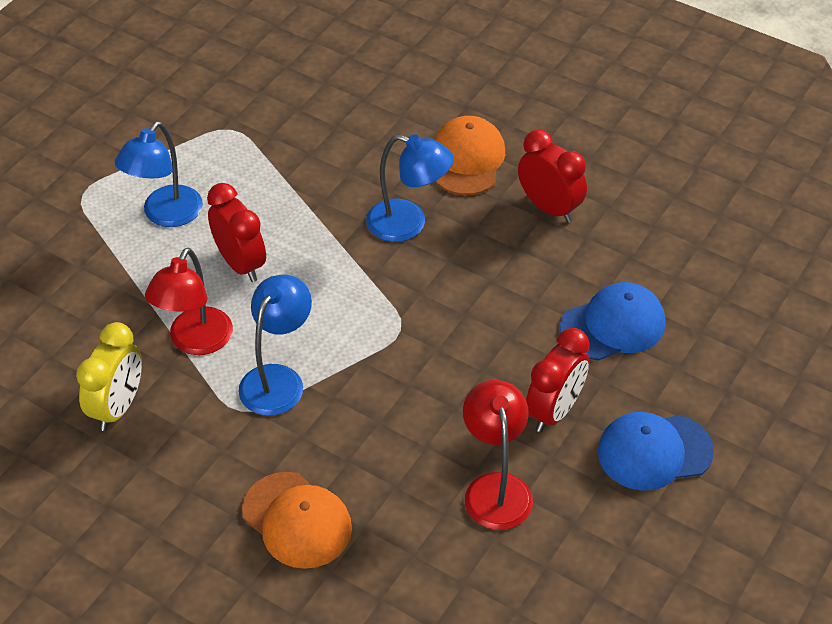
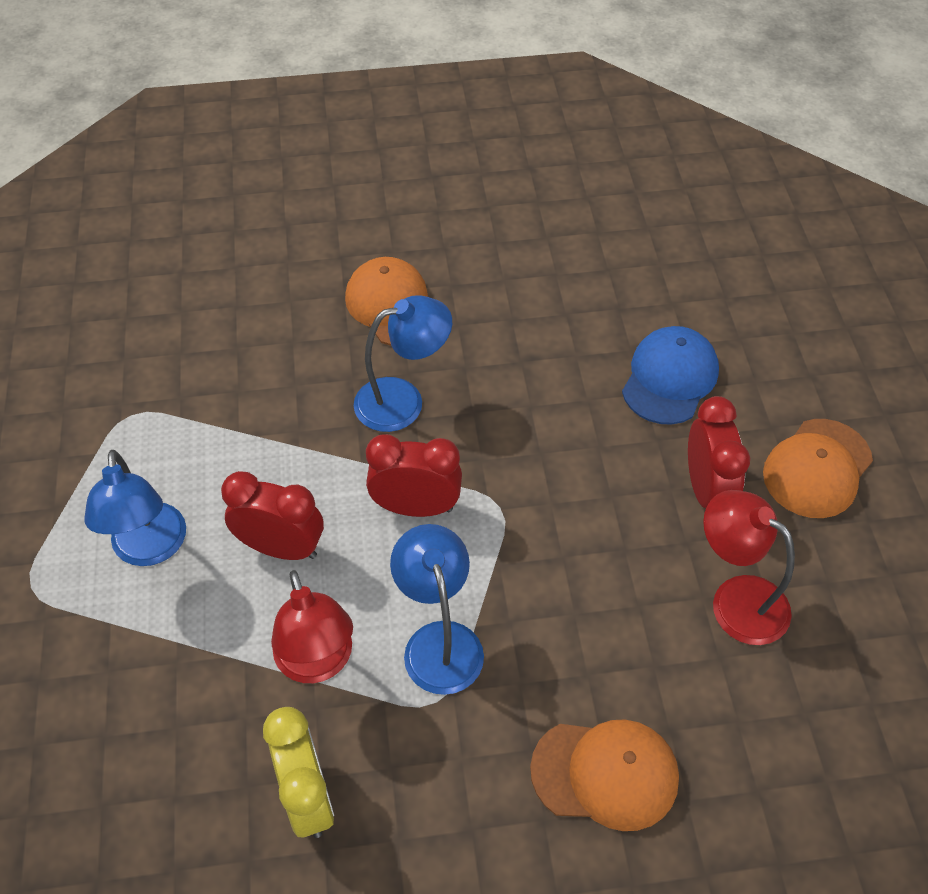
camera: 40 degrees left, 5 degrees up
(549, 208) = (509, 306): red clock -> red clock (416, 507)
(654, 452) = (817, 468): blue cap -> orange cap

